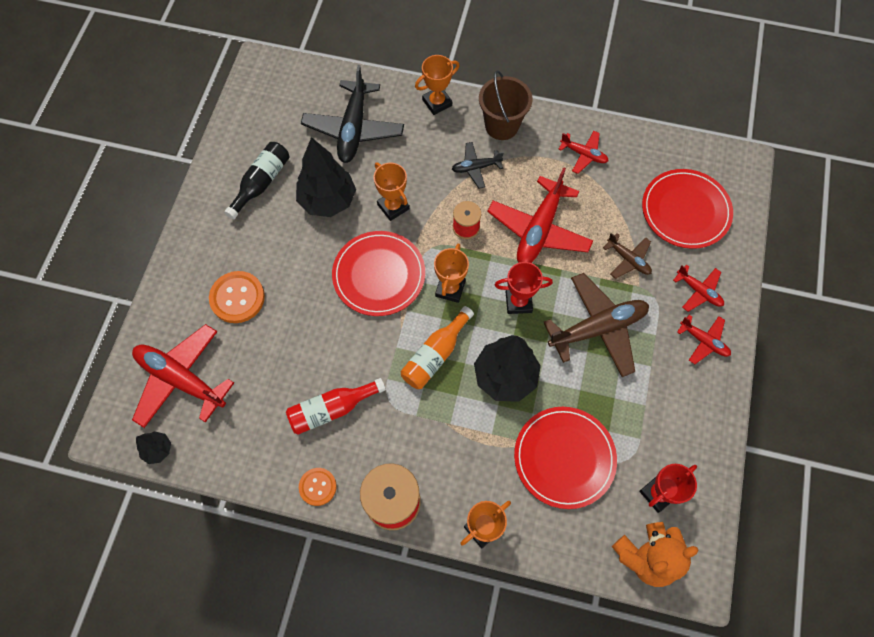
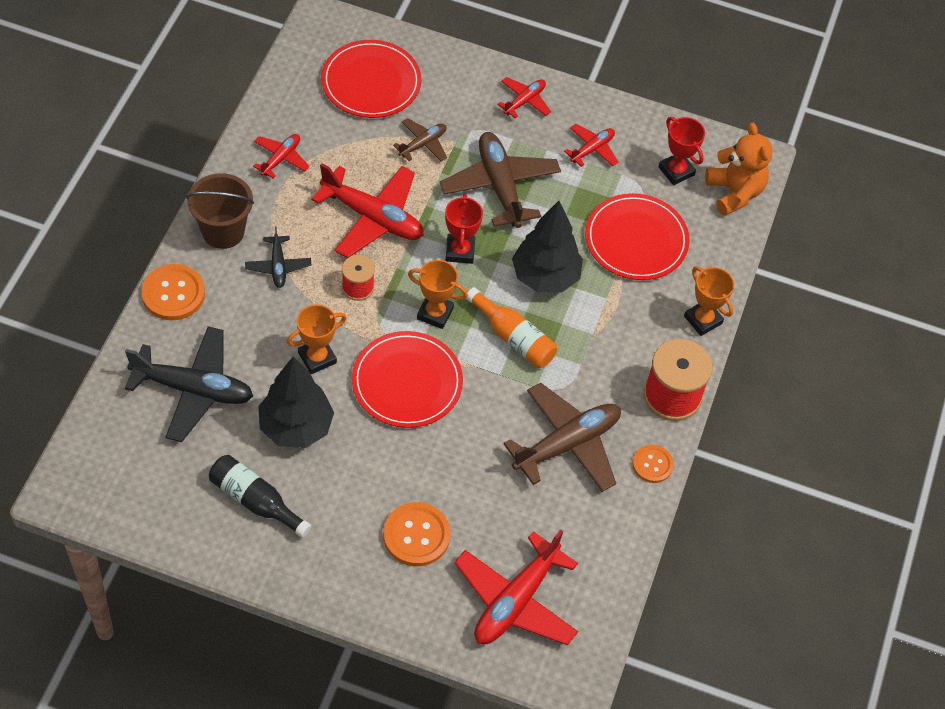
camera: 90 degrees left, 10 degrees down
(158, 450) = (600, 626): black tree -> none
(332, 409) = (567, 444): red bottle -> brown plane
(437, 102) = (173, 294): orange trophy -> orange button
(698, 291) = (468, 92): red plane -> red plane (592, 149)

